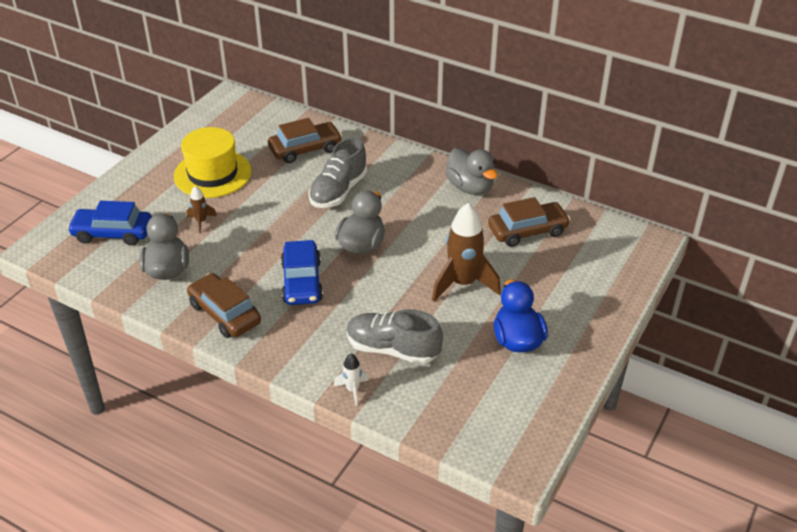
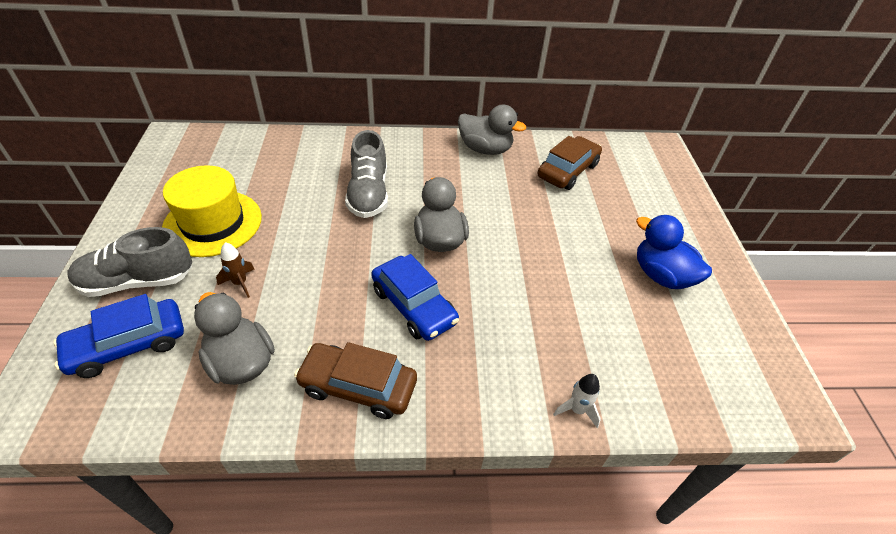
camera: 35 degrees left, 5 degrees up
(305, 149) = (298, 164): brown car -> none
(392, 349) = (570, 340): grey shoe -> grey shoe (137, 281)
(463, 284) = (565, 241): brown rocket -> none

